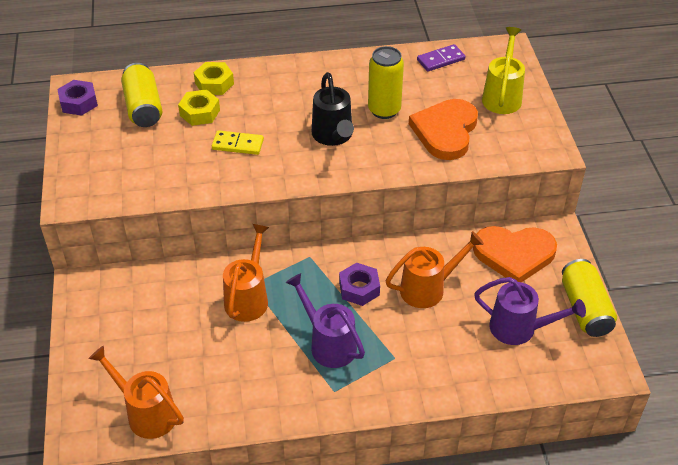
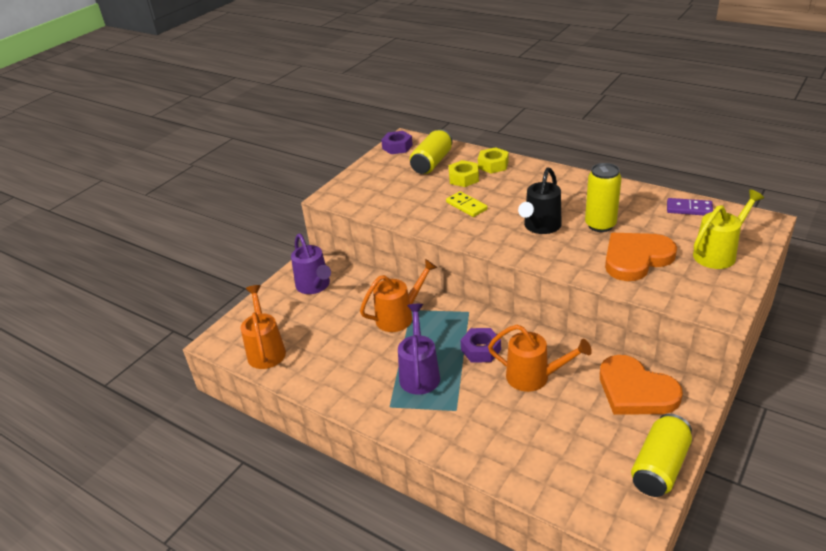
camera: 45 degrees right, 10 degrees down
(520, 329) = (580, 448): purple watering can -> purple watering can (315, 286)

